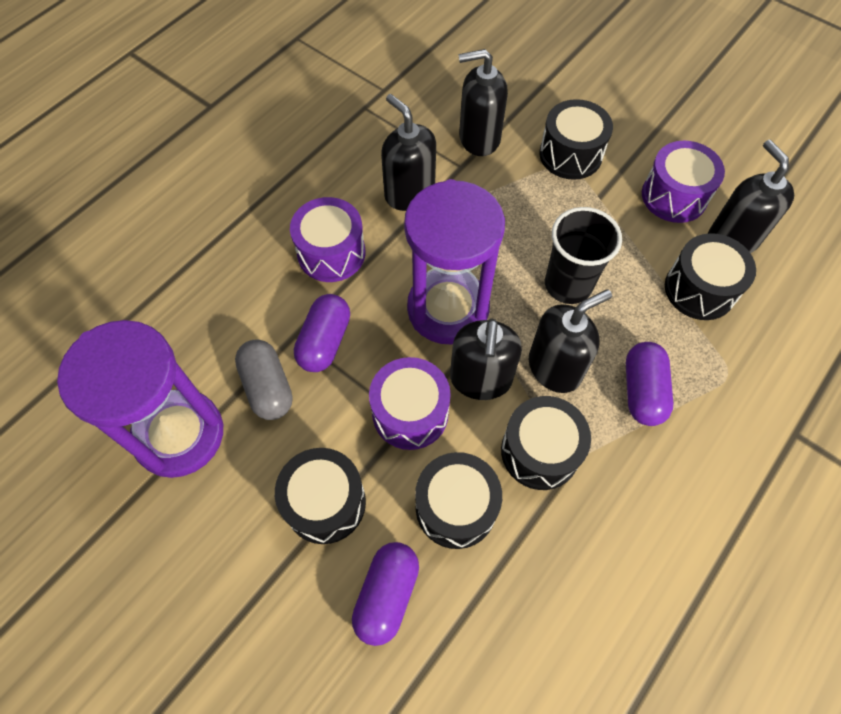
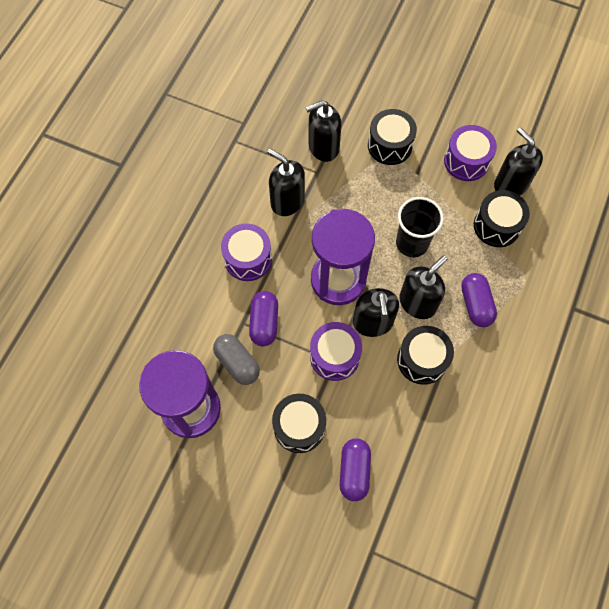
camera: 15 degrees left, 5 degrees up
(456, 507) = (380, 408): black drum -> none

